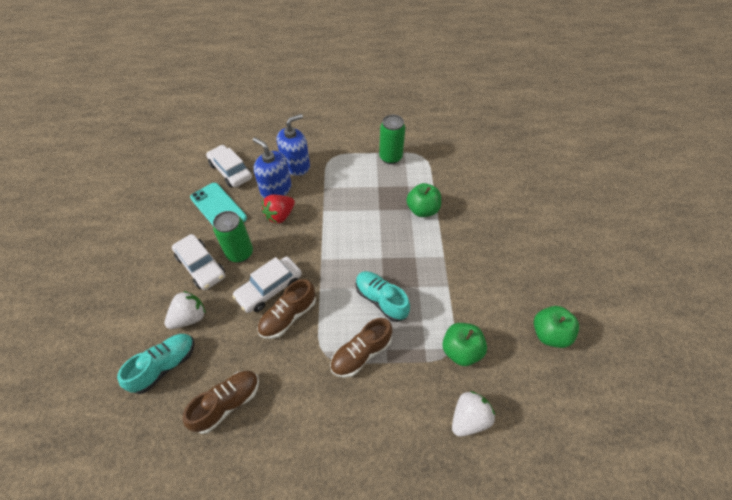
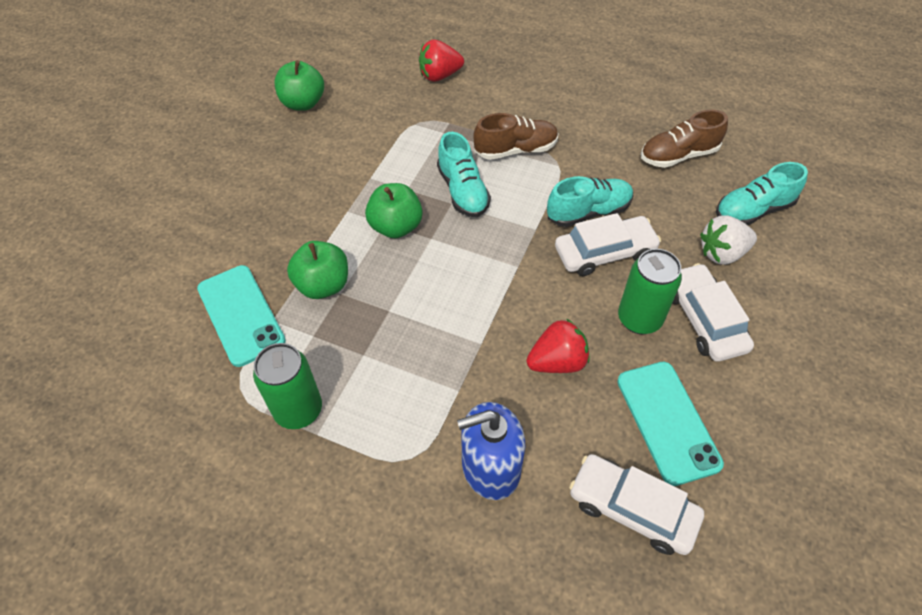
camera: 155 degrees left, 0 degrees up
(230, 171) = (632, 509): white car -> white car turned 135 degrees clockwise
(276, 189) = (548, 422): blue soap dispenser -> none
(288, 316) = (588, 212): brown shoe -> turquoise shoe
(450, 183) = (241, 315): none -> turquoise phone
(461, 350) = (406, 119): green apple -> green apple (396, 227)
(468, 418) = (440, 76): white strawberry -> red strawberry

